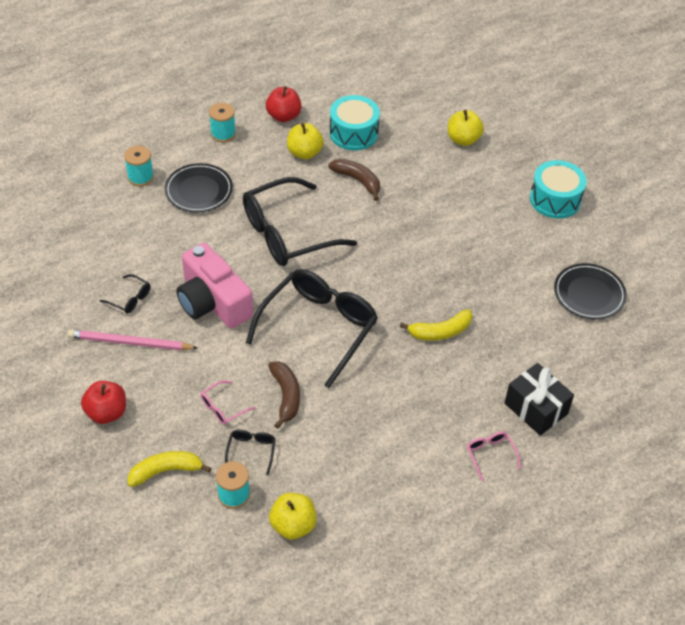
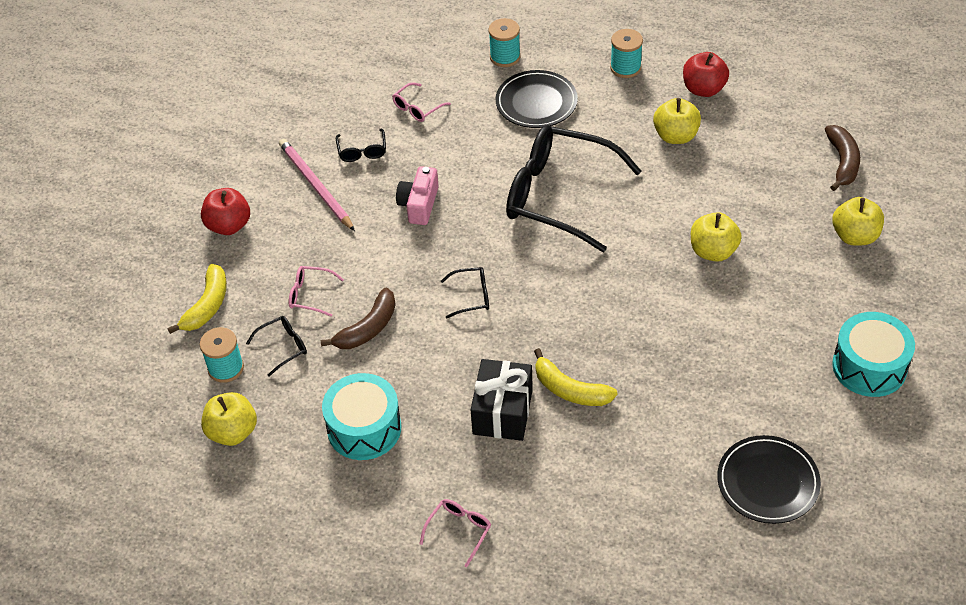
camera: 55 degrees right, 0 degrees up
(128, 247) = (417, 108): none -> pink glasses
(166, 471) = (207, 306): yellow banana -> yellow banana turned 75 degrees clockwise
(213, 302) = (419, 204): pink camera -> pink camera, size x0.56
(319, 327) = (472, 296): black glasses -> black glasses, size x0.40
(353, 133) = (749, 151): turquoise drum -> turquoise drum (364, 428)
(358, 180) = (689, 197): brown banana -> brown banana (842, 162)
(408, 200) = (713, 251): none -> yellow apple
(536, 408) = (557, 533): black gift -> black gift (502, 412)

